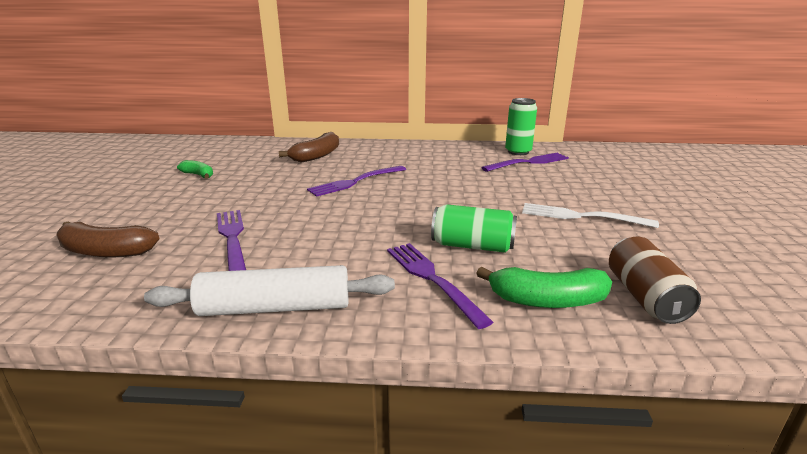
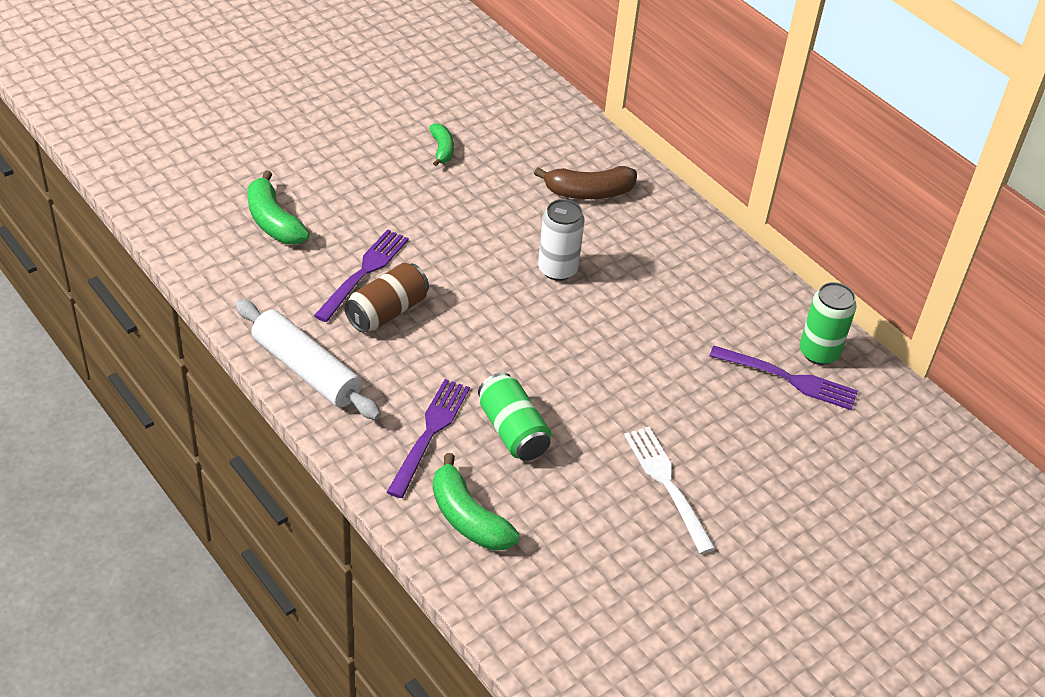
camera: 45 degrees right, 20 degrees up
(106, 251) = (274, 221): brown banana -> green banana
(355, 182) = (557, 269): purple fork -> white can
(645, 297) = (536, 578): brown can -> brown can (387, 311)

